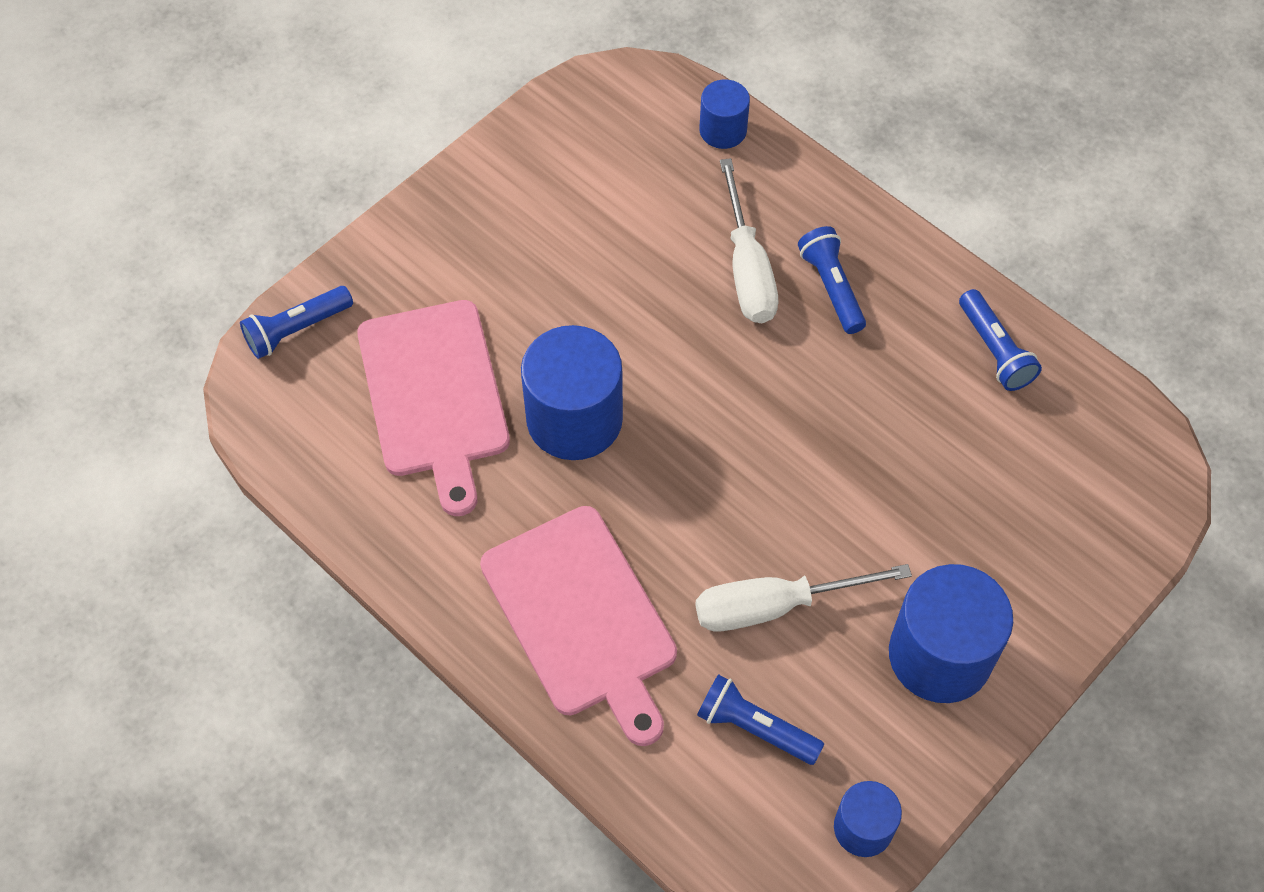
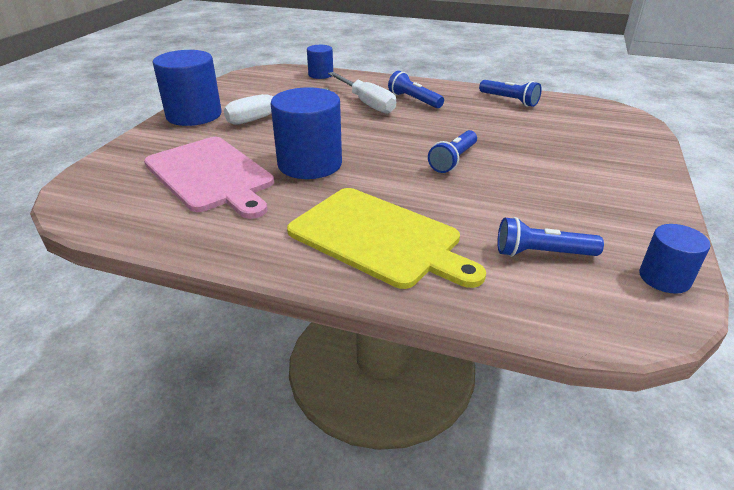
camera: 25 degrees left, 25 degrees down
(297, 330) = (99, 172): blue flashlight -> blue flashlight (453, 160)
(582, 617) = (379, 237): pink cutting board -> yellow cutting board
(775, 606) = (496, 200): white screwdriver -> white screwdriver (268, 116)
(940, 655) = (608, 192): blue cylinder -> blue cylinder (194, 115)

